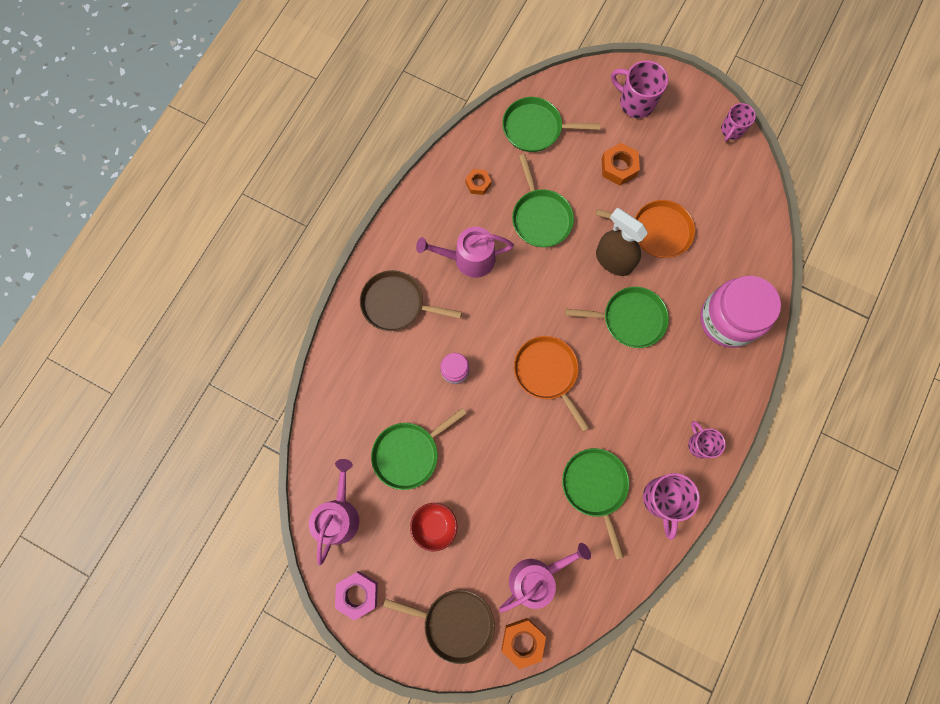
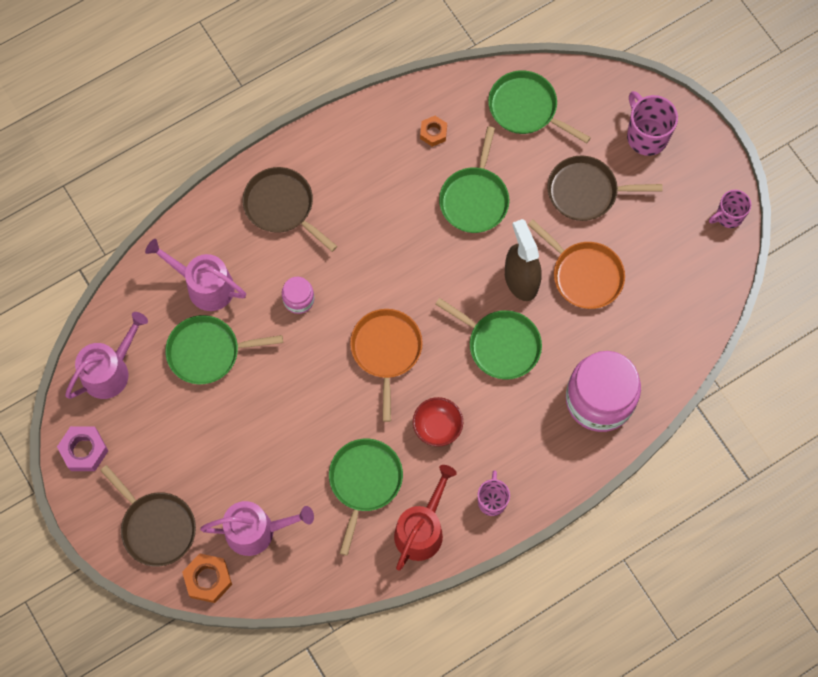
camera: 30 degrees right, 5 degrees down
(434, 526) = (191, 431): red bowl -> red bowl (437, 427)
(469, 259) = (378, 201): pink watering can -> pink watering can (205, 286)
(618, 167) = (586, 191): orange nut -> brown pan
(662, 499) = (421, 530): pink mug -> red watering can

